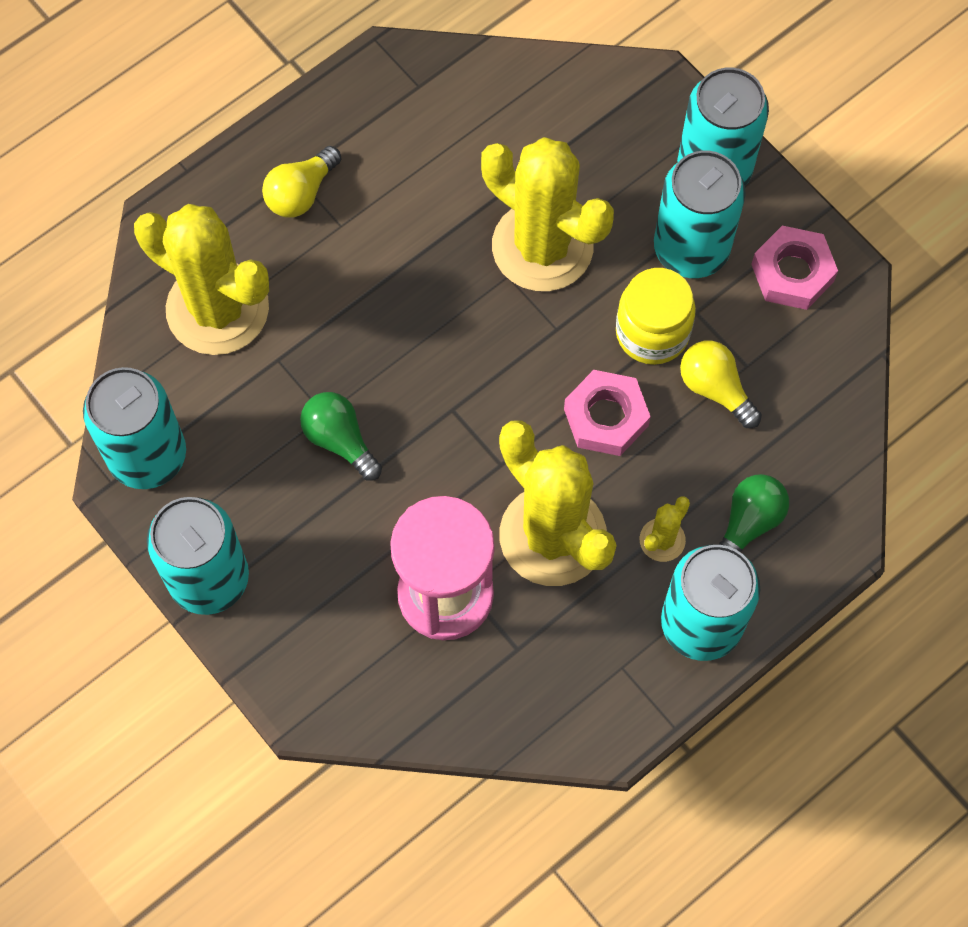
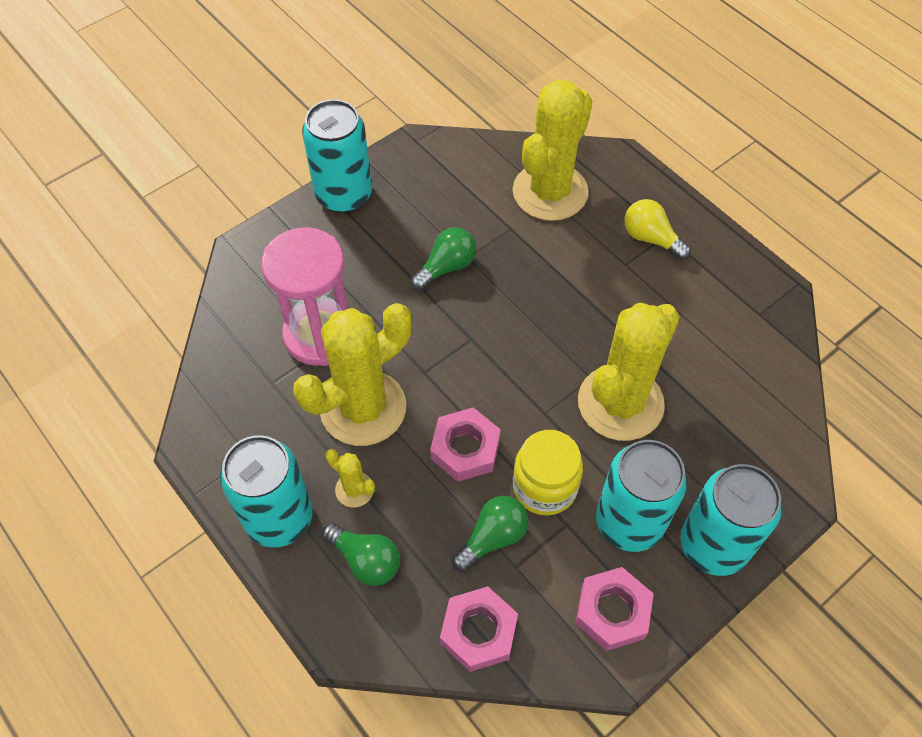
camera: 90 degrees right, 10 degrees down
(147, 455) = (436, 158): turquoise can -> none
(715, 389) = (493, 537): yellow light bulb -> green light bulb
(822, 404) = (478, 631): none -> pink nut

